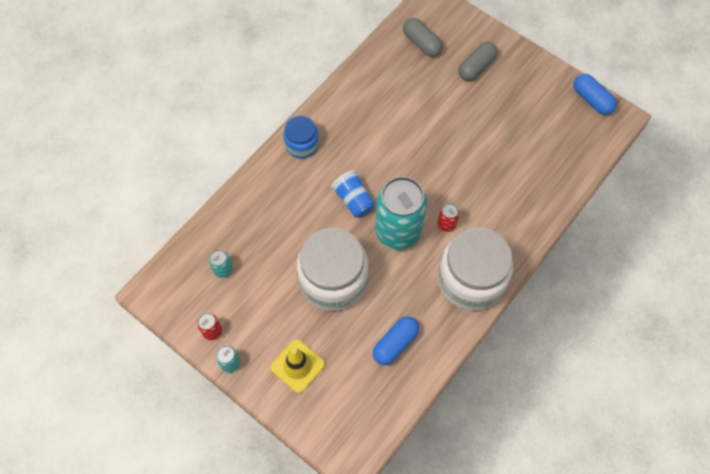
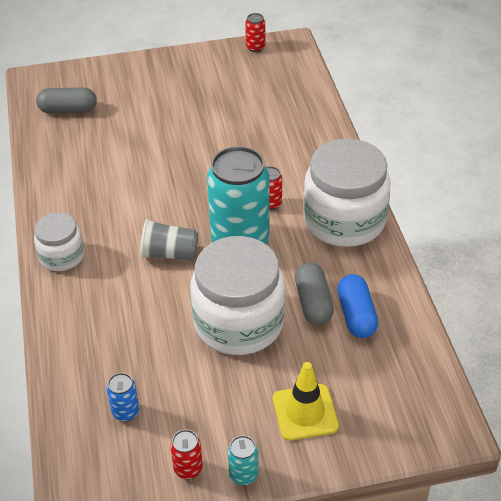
camera: 50 degrees left, 20 degrees down
(223, 270) = (125, 412): turquoise can -> blue can
(302, 144) = (62, 256): blue jar -> white jar
(353, 200) = (169, 253): blue cup -> grey cup
(476, 67) = (138, 92): grey capsule -> grey capsule (313, 303)
(592, 100) = (255, 47): blue capsule -> red can

